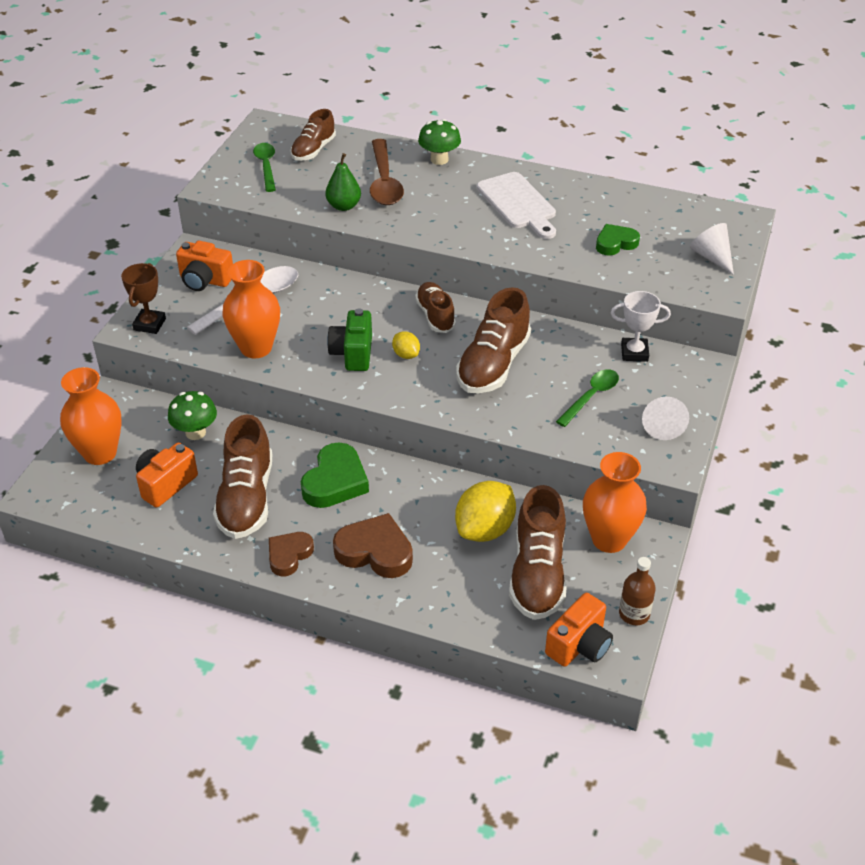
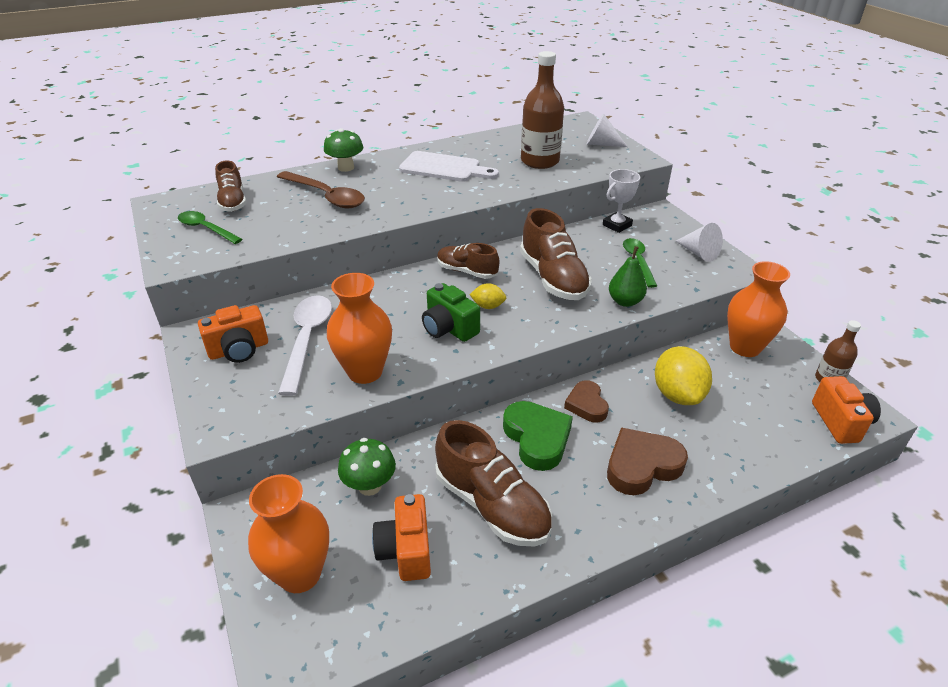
camera: 45 degrees left, 5 degrees down
(149, 324) = (233, 414): brown trophy -> none
(289, 555) = (592, 521): brown heart -> brown heart (586, 405)
(344, 206) = (319, 224): green pear -> green pear (625, 301)
(537, 574) = (749, 397): brown shoe -> none
(615, 243) = (540, 161): green heart -> brown bottle

